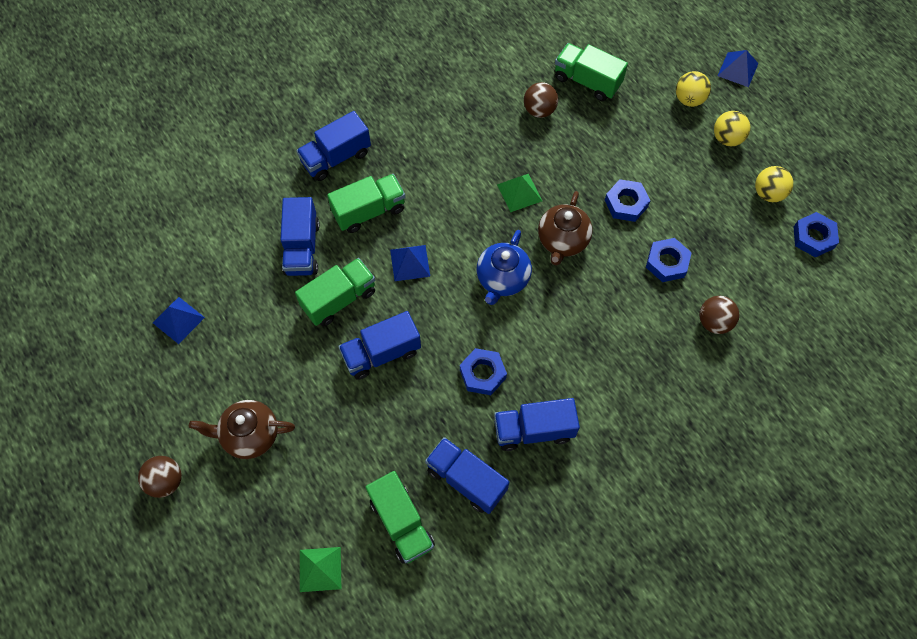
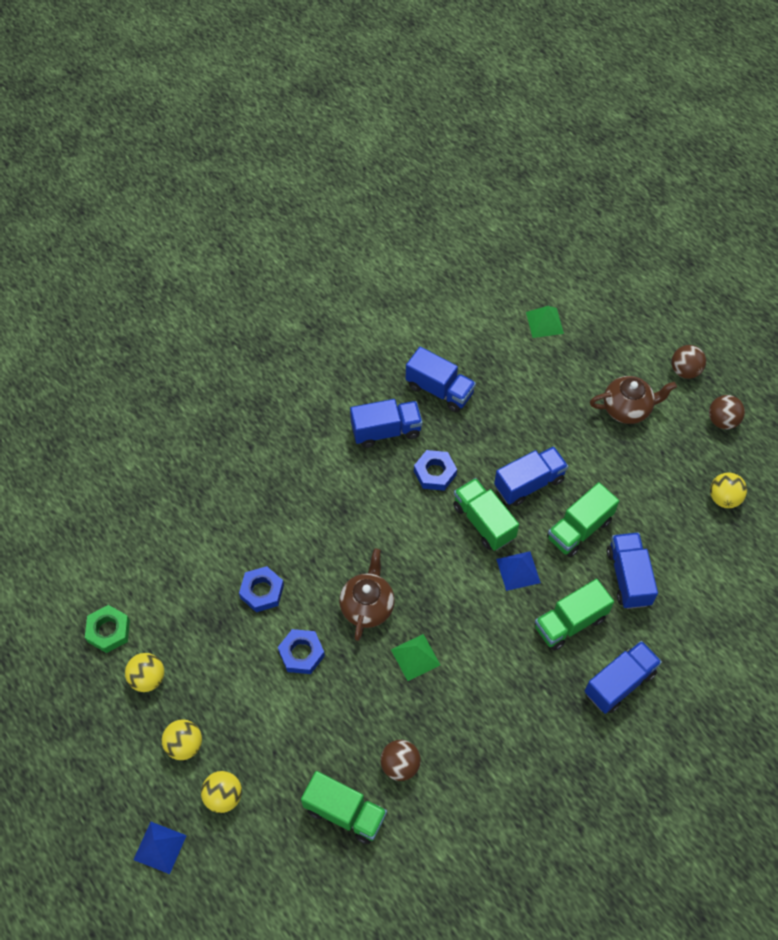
camera: 175 degrees right, 5 degrees down
(178, 320) = (724, 498): blue pyramid -> yellow ball
(401, 523) = (487, 356): green truck -> green truck (484, 522)
(502, 279) = (425, 561): blue teapot -> none
(714, 322) = (220, 536): brown ball -> brown ball (722, 421)
(813, 237) = (108, 631): blue nut -> green nut

